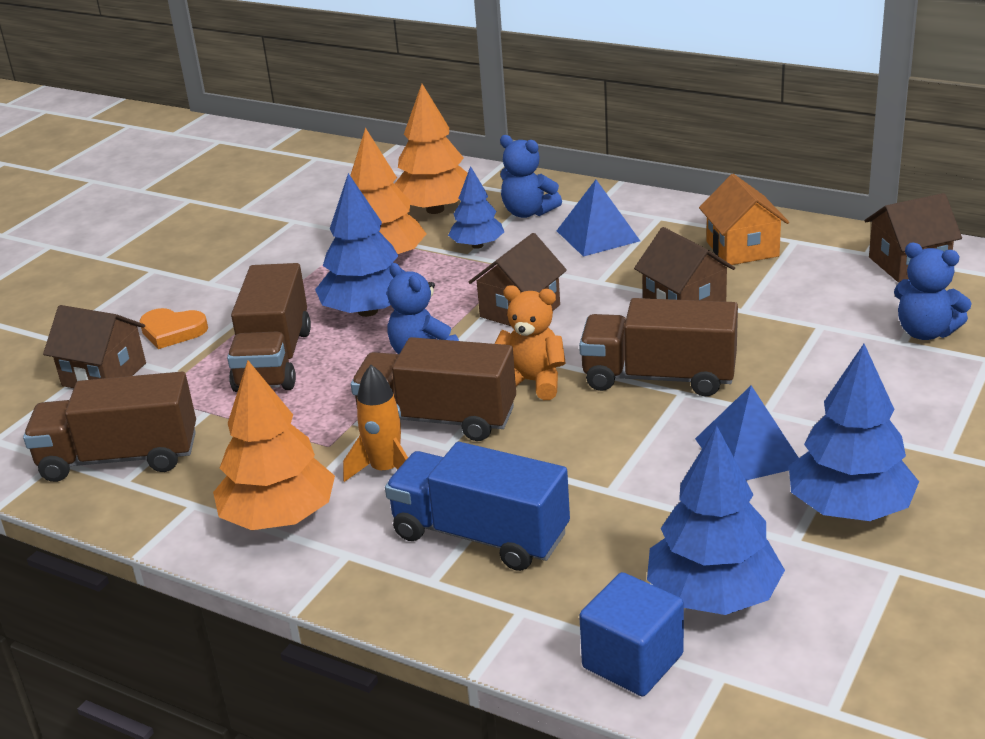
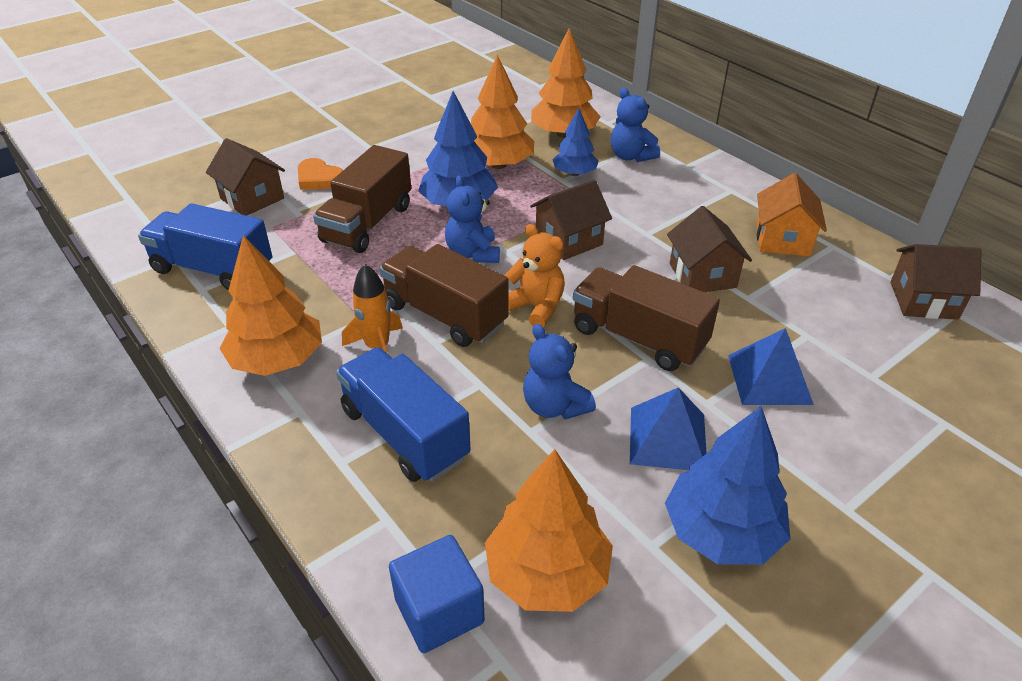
camera: 20 degrees right, 10 degrees up
(120, 458) = (213, 269): brown truck -> blue truck
(598, 235) = (672, 192): blue pyramid -> blue pyramid (769, 379)
(713, 595) = (547, 573): blue tree -> orange tree
(925, 332) = (899, 374): blue teddy bear -> blue teddy bear (554, 406)

